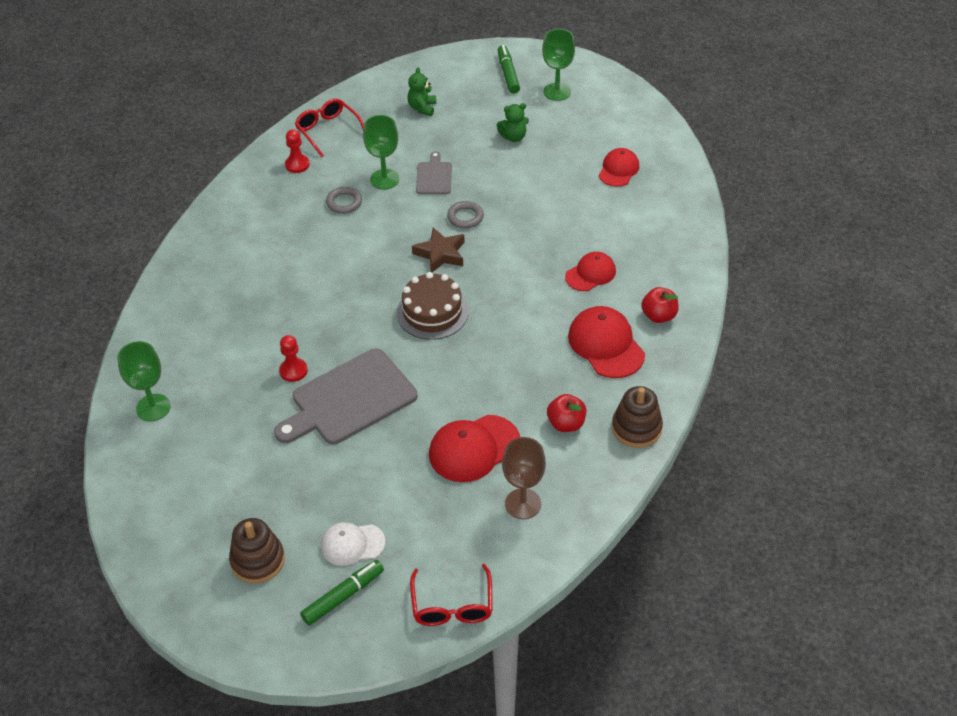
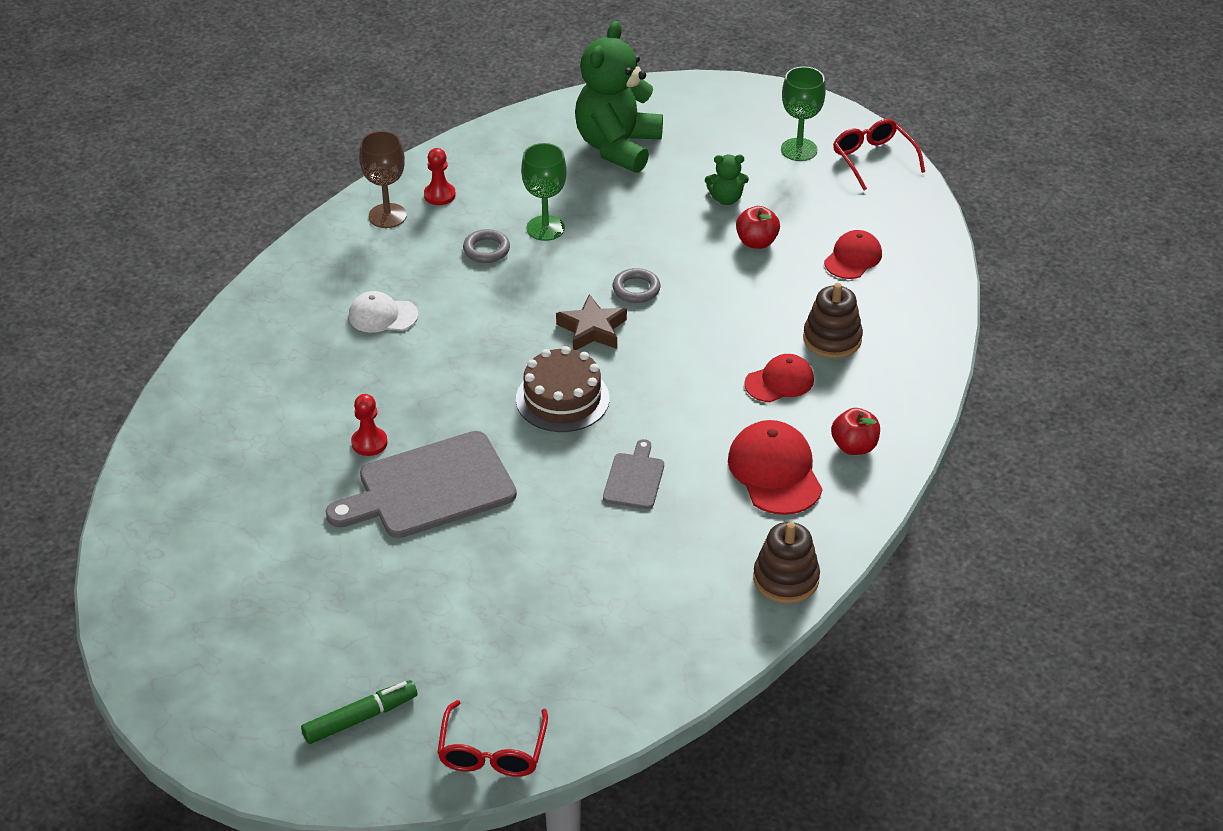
camera: 10 degrees right, 5 degrees down
(153, 407) = (186, 460): green goblet -> none
(257, 560) = (267, 659): brown stacking toy -> brown stacking toy (832, 339)
(328, 131) = (489, 159): red glasses -> red glasses (873, 159)
(352, 544) = (387, 659): white cap -> white cap (382, 315)
(422, 108) = (617, 147): green teddy bear -> green teddy bear, size x2.27
(434, 176) = (610, 233): grey cutting board -> grey cutting board (634, 479)
(474, 448) = (570, 571): red cap -> none
(508, 74) = (741, 119): green marker -> none
(523, 504) = (614, 646): brown goblet -> brown goblet (387, 216)
(566, 423) = (696, 559): red apple -> red apple (756, 242)

